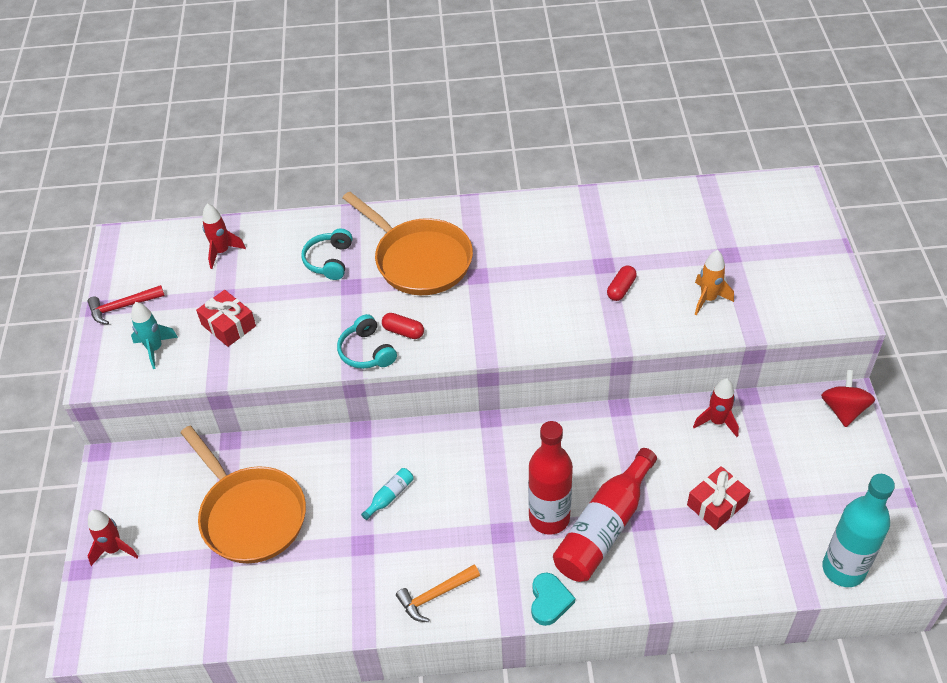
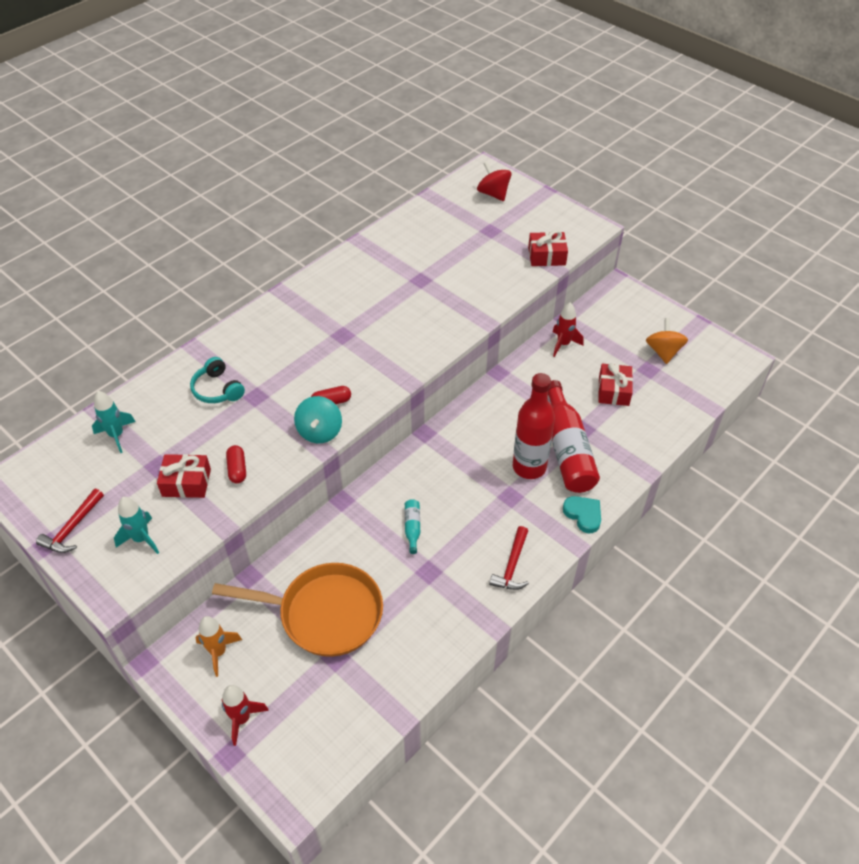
camera: 45 degrees left, 0 degrees up
(222, 252) = (116, 435): red rocket -> turquoise rocket
(367, 351) = (319, 431): turquoise headphones -> turquoise spinning top
(419, 260) = (287, 349): orange pan -> none
(435, 595) = (512, 565): orange hammer -> red hammer
(621, 289) = (448, 288): red capsule -> red capsule (237, 469)
(708, 299) = (507, 263): orange rocket -> orange rocket (218, 652)
(758, 316) = (546, 256): none -> red gift
(819, 501) = (663, 352): none -> orange spinning top
(843, 410) = (622, 293): red spinning top -> red spinning top (493, 194)
(843, 569) = (714, 380): turquoise bottle -> none

